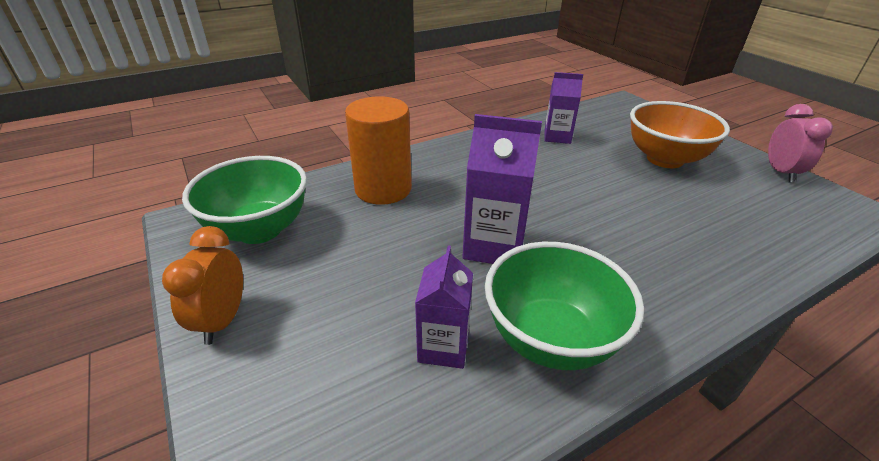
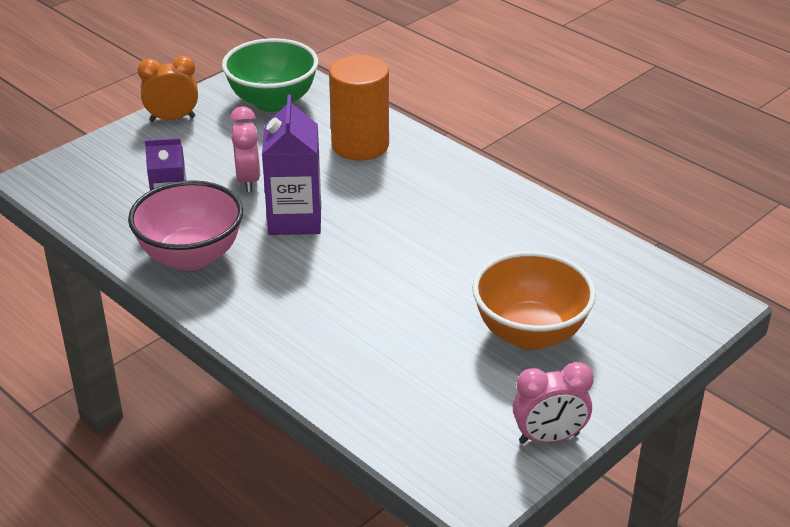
camera: 75 degrees right, 0 degrees up
(406, 269) = (248, 180): none -> pink clock
(550, 339) = (191, 256): green bowl -> pink bowl
(557, 137) = (543, 244): purple carton -> none

